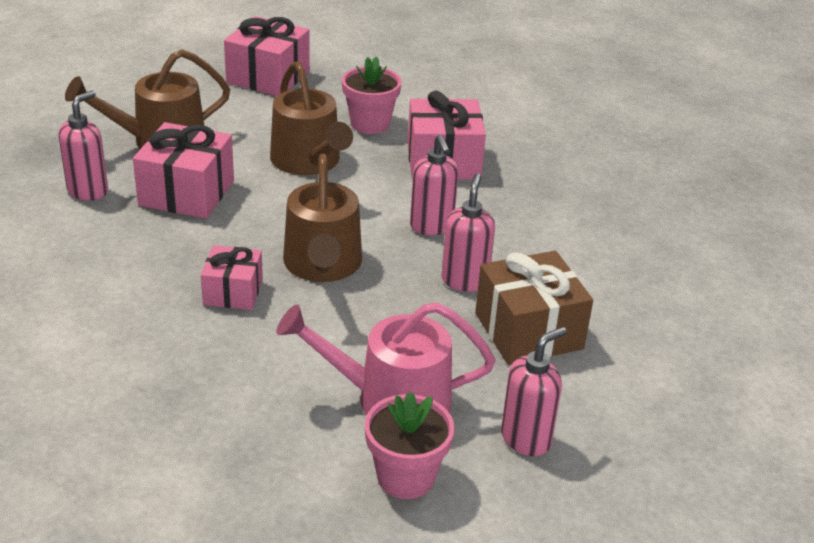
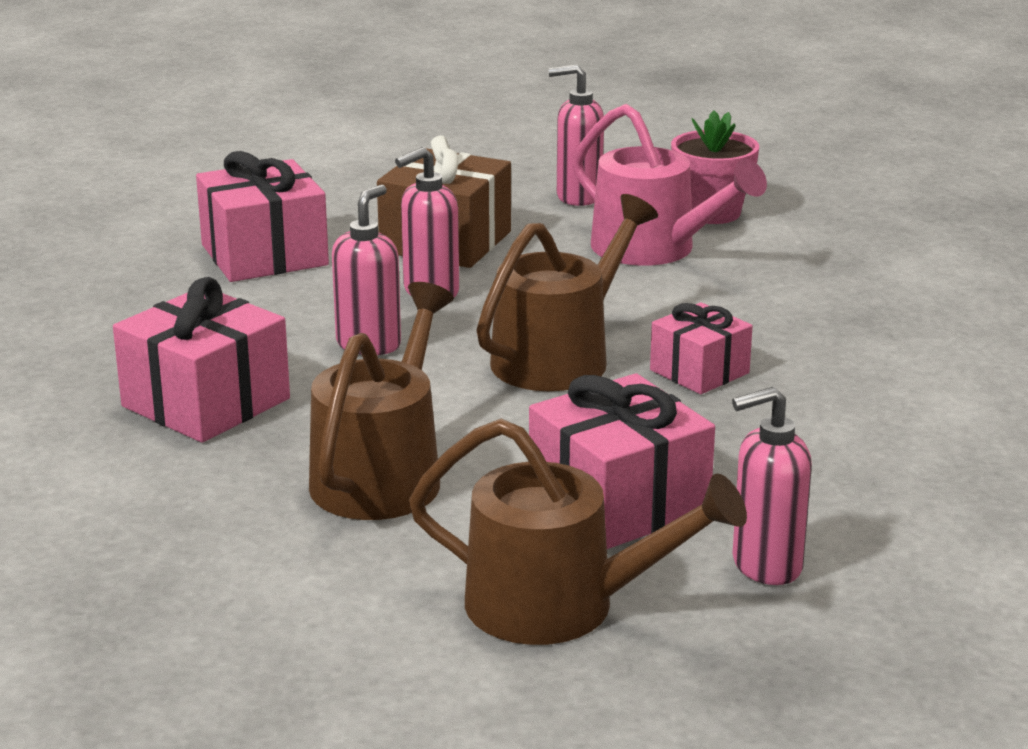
camera: 135 degrees left, 10 degrees down
(268, 77) = (192, 659): pink gift -> pink gift (264, 255)
(370, 124) = (195, 493): pink flower pot -> none

